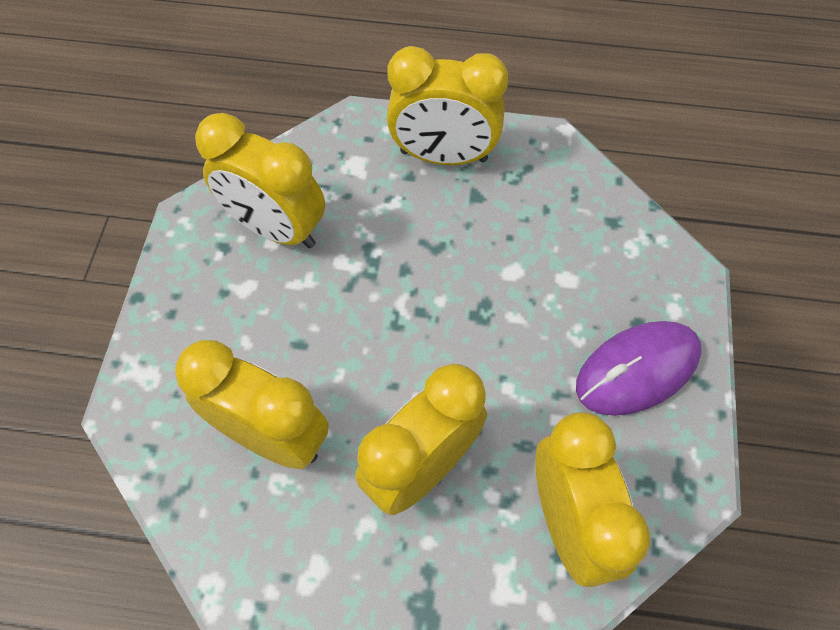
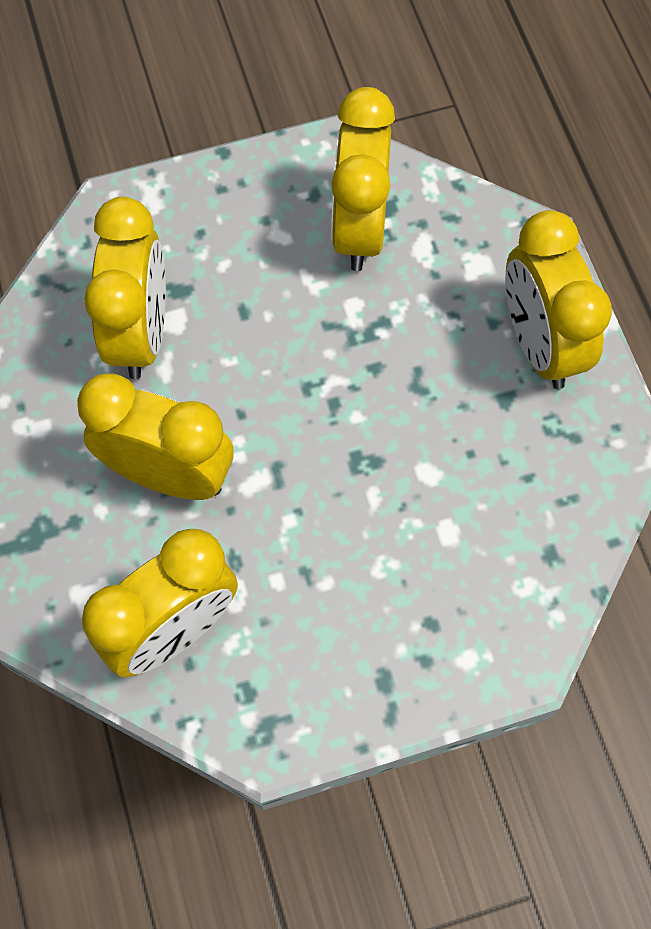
camera: 65 degrees right, 5 degrees up
(637, 370) = (372, 642): purple mouse -> none

